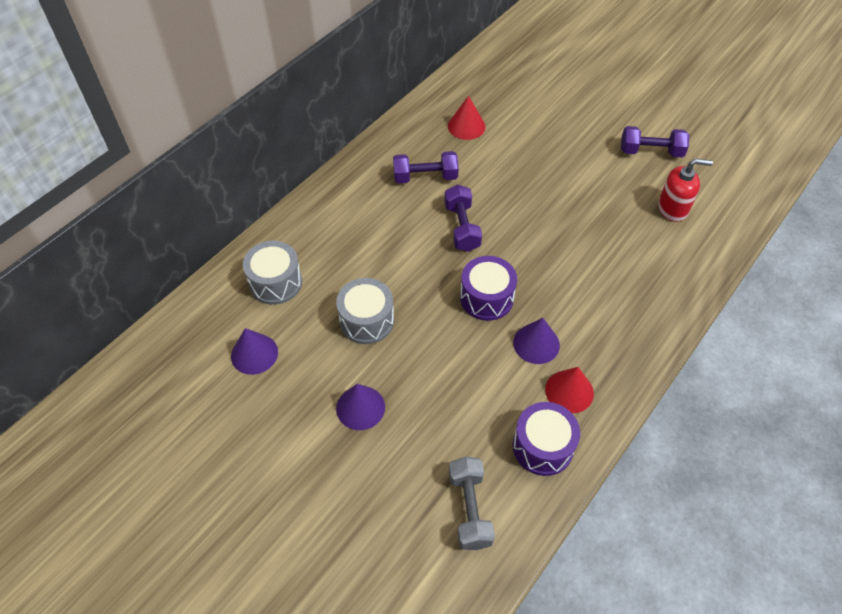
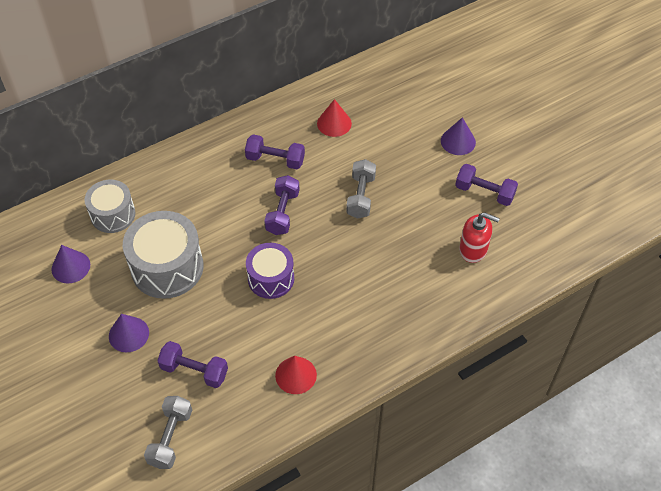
camera: 20 degrees right, 0 degrees up
(366, 320) = (167, 267): grey drum -> grey drum, size x1.56
(456, 423) = (194, 371): none -> purple dumbbell
(533, 189) = (361, 196): none -> grey dumbbell
(536, 343) = (290, 328): purple cone -> purple cone (458, 141)
(543, 447) = (251, 411): purple drum -> none

